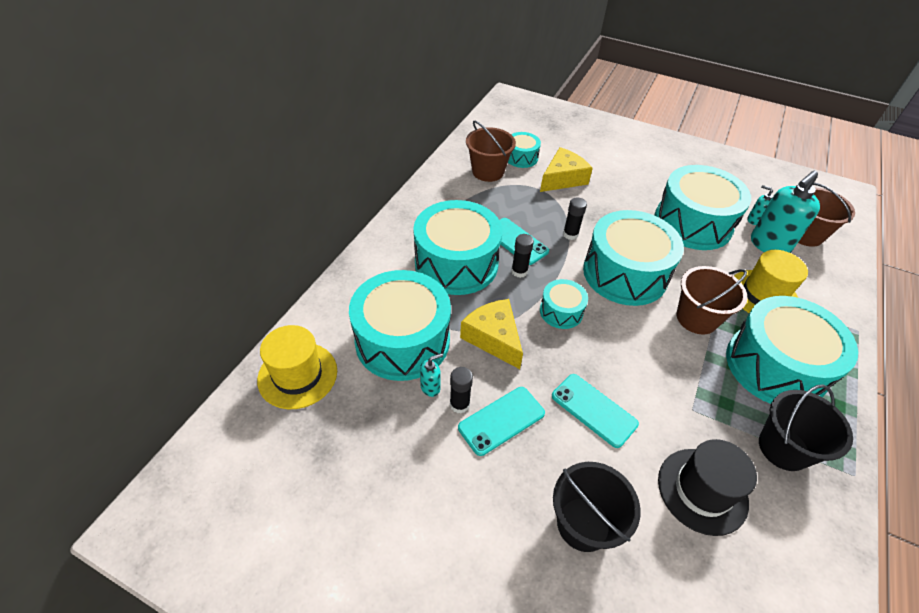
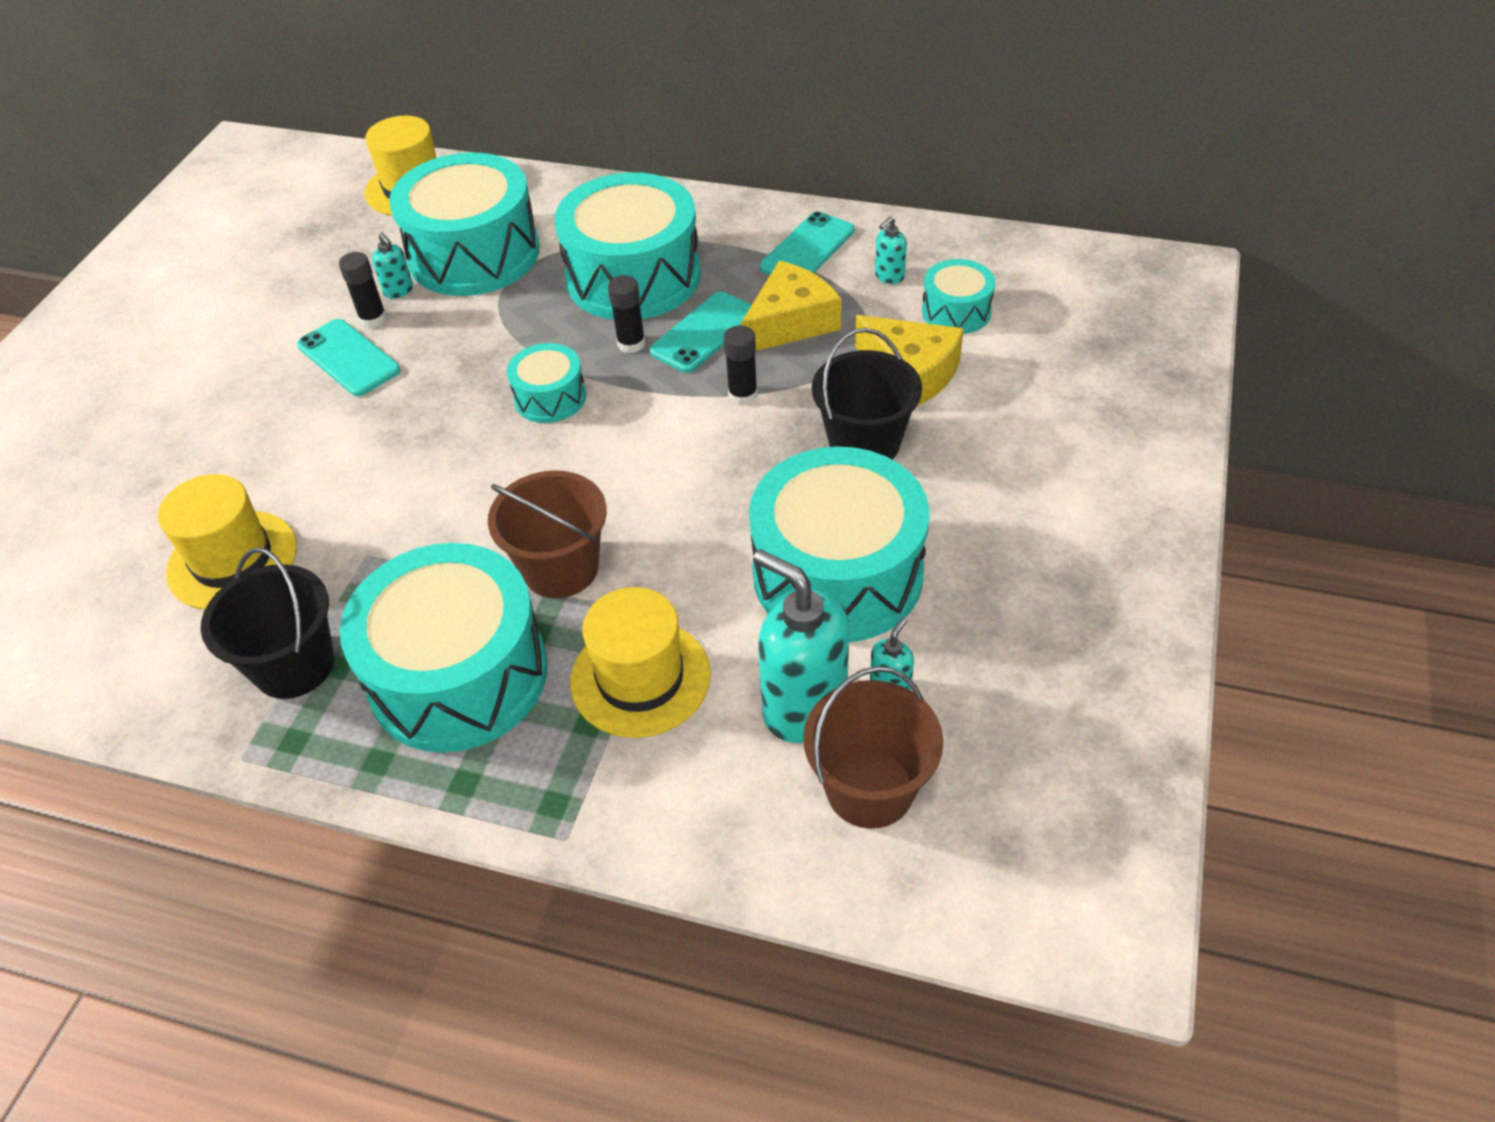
camera: 85 degrees right, 0 degrees up
(488, 171) = (889, 276): brown bucket -> turquoise soap dispenser
(493, 338) = (487, 334): yellow cheese -> yellow cheese (790, 322)
(583, 524) = (200, 443): black bucket -> black bucket (864, 444)
(593, 410) = (365, 444): turquoise phone -> turquoise phone (807, 249)
(625, 273) = (656, 470): turquoise drum -> none
(702, 490) = (232, 560): black hat -> yellow hat

